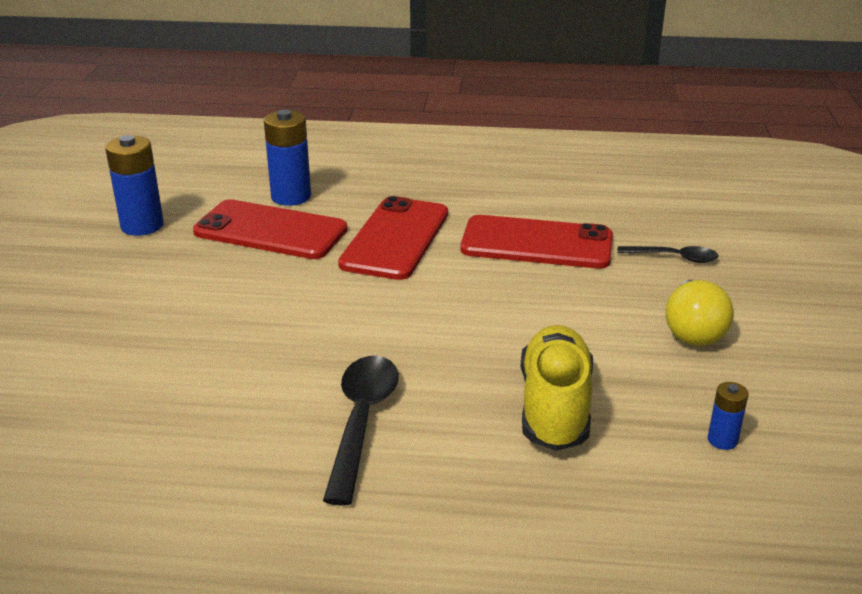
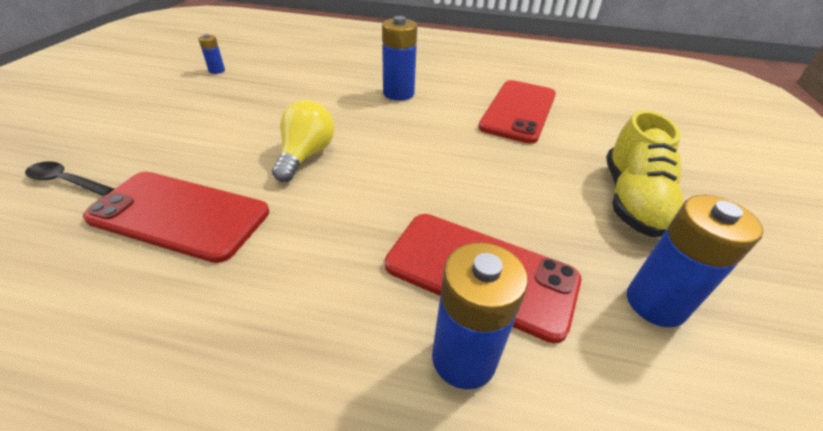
camera: 175 degrees left, 10 degrees up
(361, 421) = (398, 93): black spoon -> blue battery
(395, 239) = (331, 240): red phone -> red phone (519, 111)
(554, 407) = (288, 90): yellow shoe -> yellow shoe (632, 200)
(693, 331) = (152, 118): yellow light bulb -> yellow light bulb (306, 155)

